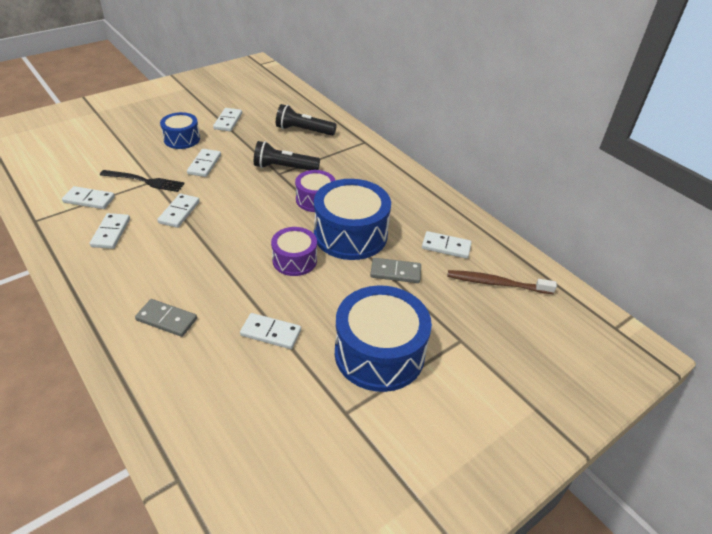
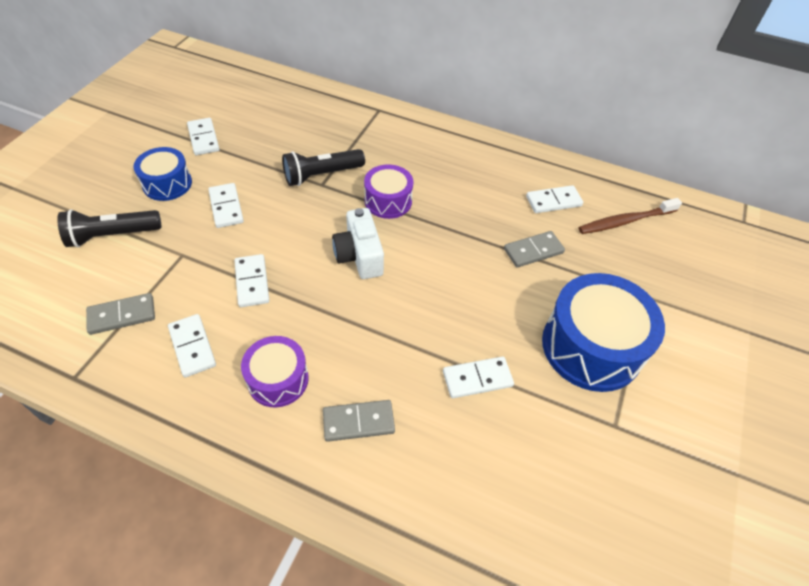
camera: 30 degrees left, 10 degrees up
(89, 200) = (122, 315): white domino -> grey domino
(145, 181) = (173, 259): black fork -> none
(262, 224) = (359, 256): none -> white camera
(294, 260) = (429, 283): purple drum -> purple drum (278, 379)
(303, 130) = (302, 119): black flashlight -> black flashlight (112, 235)
(350, 234) = (457, 227): blue drum -> none

